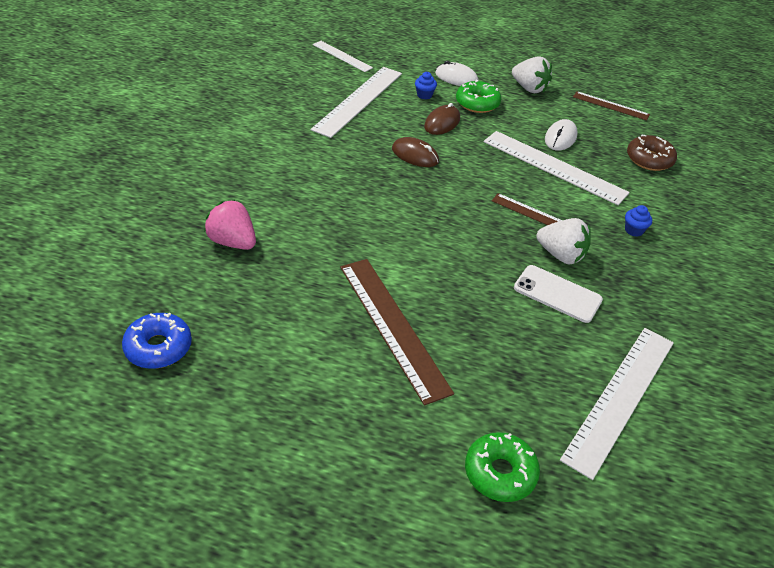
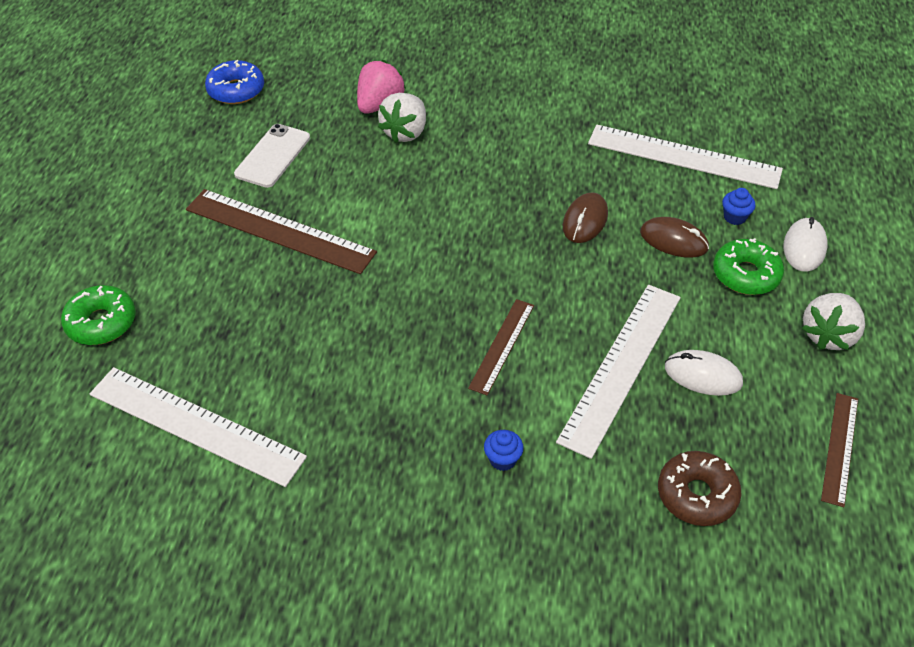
camera: 85 degrees right, 5 degrees up
(342, 56) = (786, 128): white ruler -> none
(392, 326) = (280, 230): brown ruler -> brown ruler turned 60 degrees clockwise
(557, 294) = (354, 369): white phone -> white phone (273, 156)
(561, 255) = (427, 373): white strawberry -> white strawberry (405, 132)

